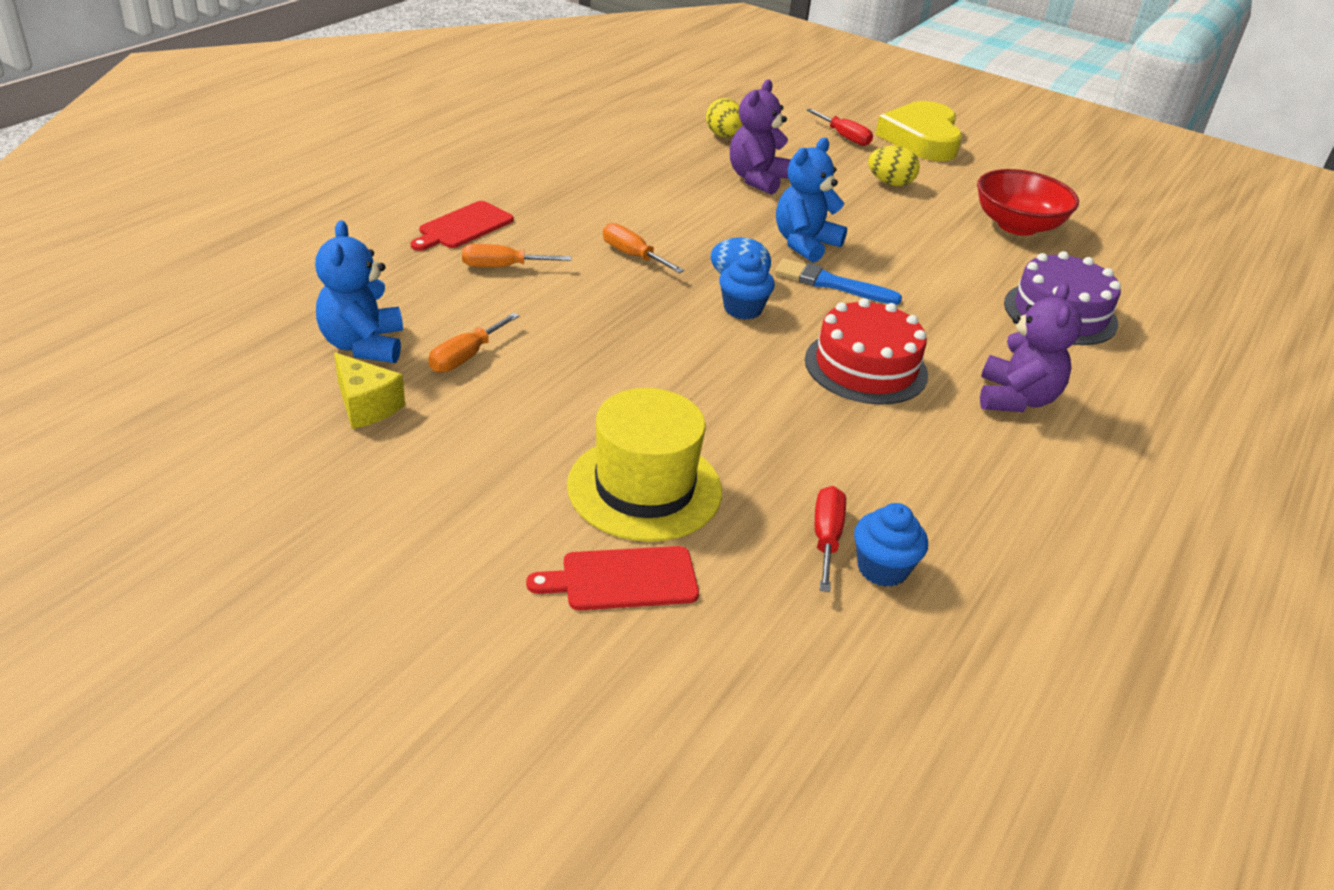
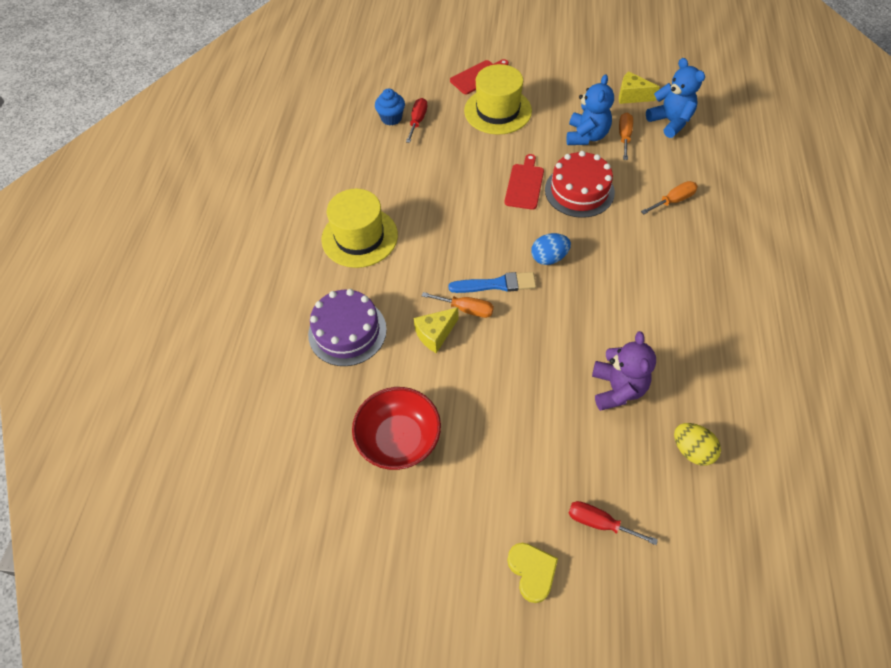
camera: 160 degrees right, 20 degrees up
(463, 227) = (728, 221): red cutting board -> red cutting board (524, 184)
(632, 255) = (621, 248): orange screwdriver -> orange screwdriver (466, 309)
(742, 309) = (530, 234): blue cupcake -> none
(804, 244) = (534, 319): blue teddy bear -> blue teddy bear (586, 136)
(826, 538) = (417, 121): red screwdriver -> red screwdriver turned 150 degrees counterclockwise
(866, 367) = (444, 222): red cake -> red cake (579, 191)
(890, 183) = (520, 450): yellow egg -> none
(921, 139) = (532, 571): yellow heart -> yellow heart, size x0.54
(940, 274) = (435, 334): none -> yellow cheese
(1016, 399) = (359, 237): purple teddy bear -> yellow hat

